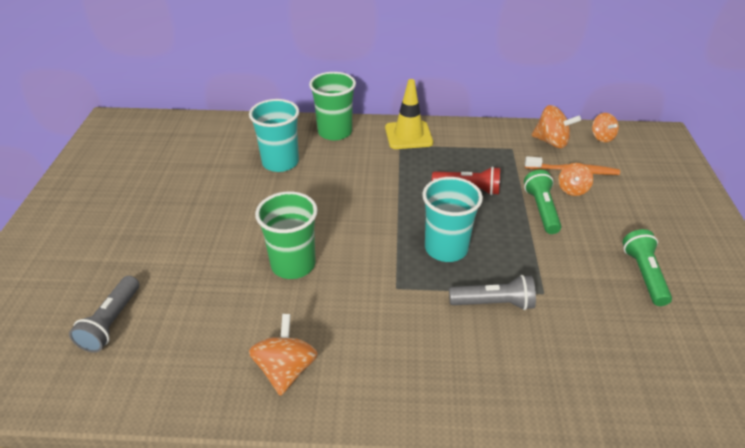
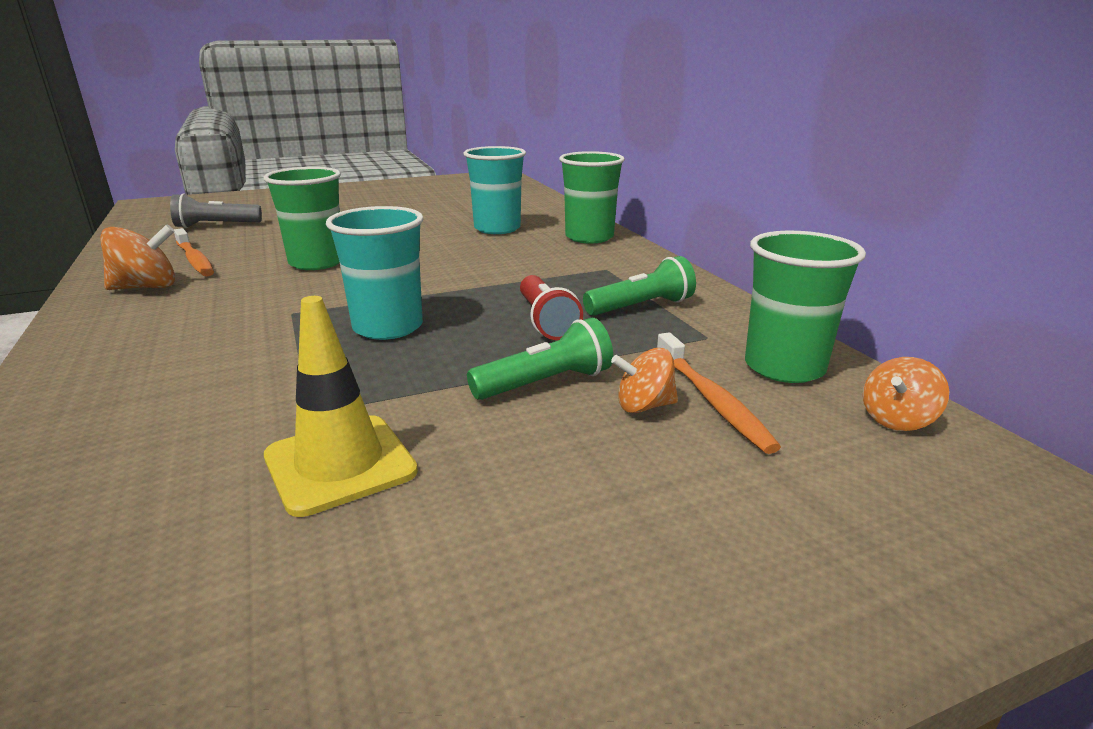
camera: 65 degrees right, 15 degrees down
(226, 338) = (195, 260): none -> orange toothbrush
(408, 135) = (637, 269): yellow traffic cone -> yellow traffic cone (340, 464)
(493, 303) = (272, 375): grey flashlight -> none
(551, 142) = (784, 367): orange spinning top -> green cup
(644, 274) = (406, 523): green flashlight -> green flashlight (641, 307)

